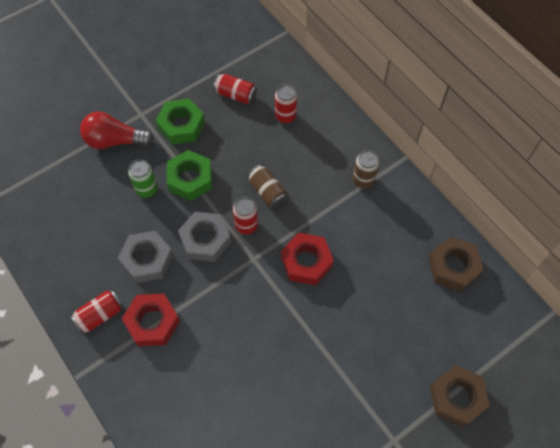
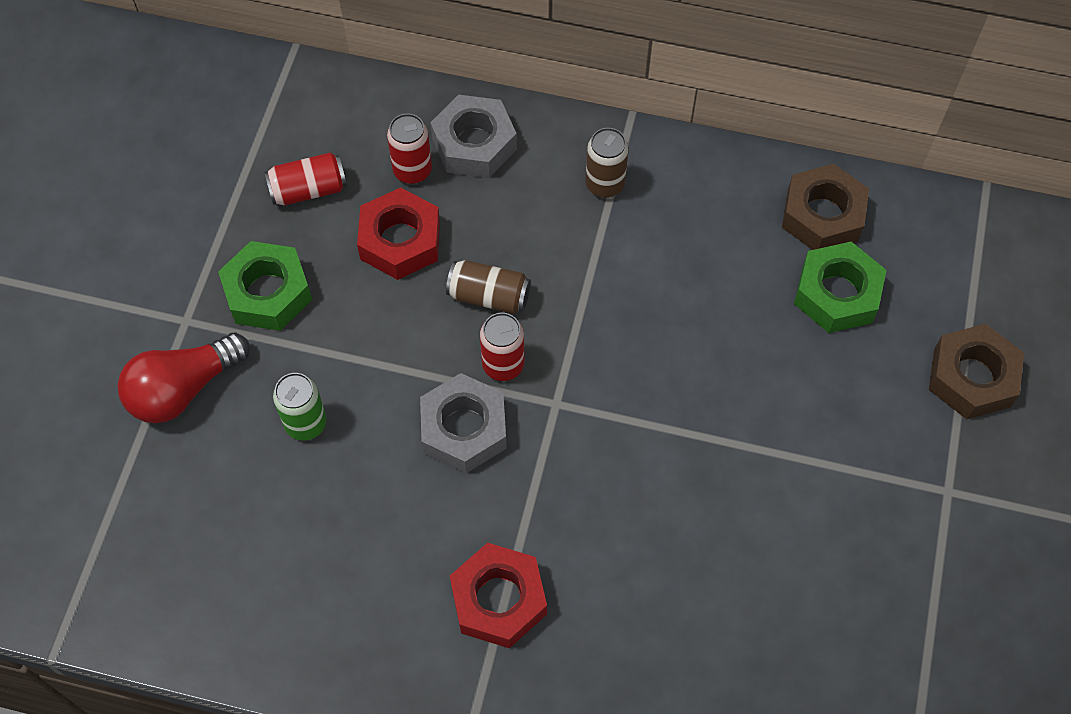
camera: 40 degrees left, 0 degrees up
(100, 315) = (412, 651): red can -> none
(147, 260) = (406, 521): grey nut -> grey nut (474, 144)
(190, 179) = (358, 360): green nut -> green nut (837, 294)
(306, 262) = (632, 352): red nut -> red nut (400, 240)

